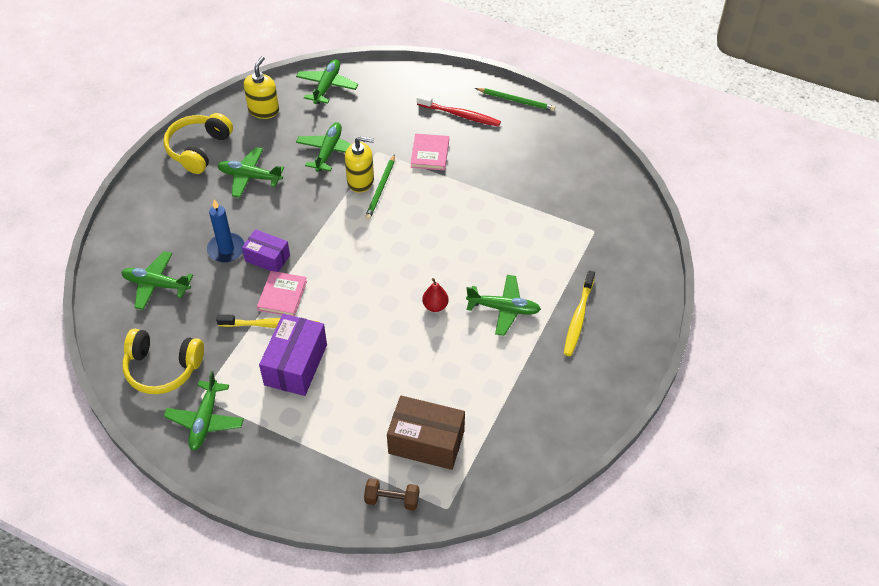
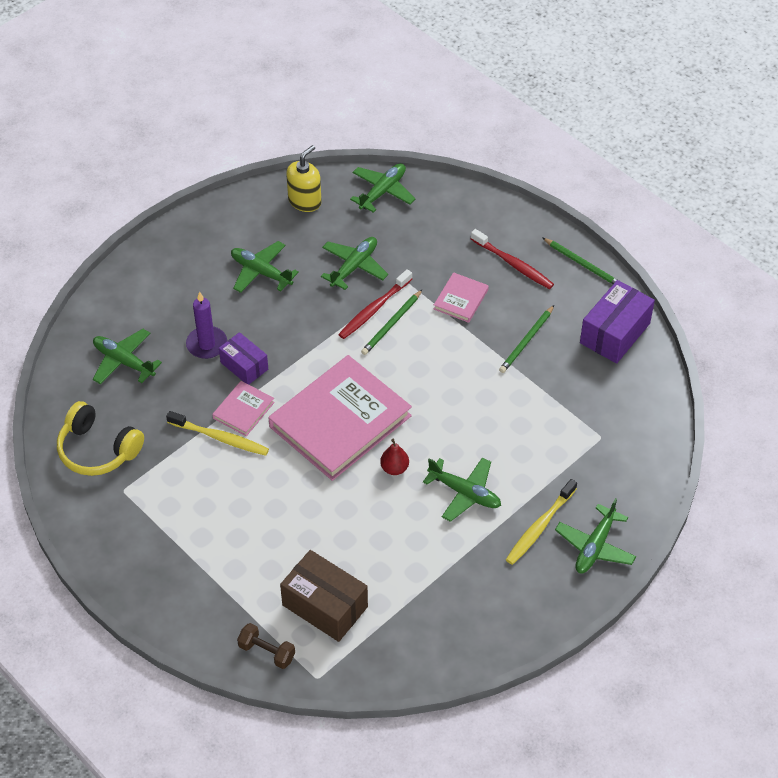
camera: 20 degrees right, 0 degrees up
(198, 149) = (220, 226): yellow headphones -> none
(205, 420) = (118, 515): green plane -> green plane (595, 546)
(226, 249) = (207, 344): blue candle -> purple candle
(296, 365) = (228, 486): purple box -> purple box (615, 333)
(360, 181) = (374, 309): yellow soap dispenser -> red toothbrush
(371, 280) = (340, 421): none -> pink book
(498, 172) = (526, 341): none -> green pencil

